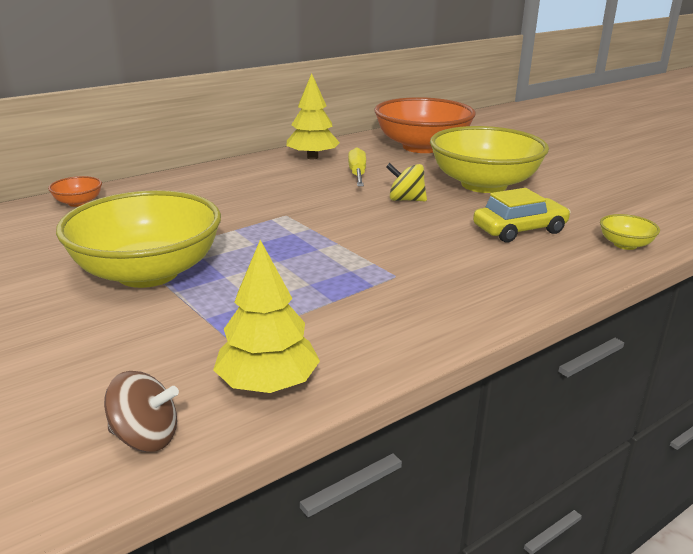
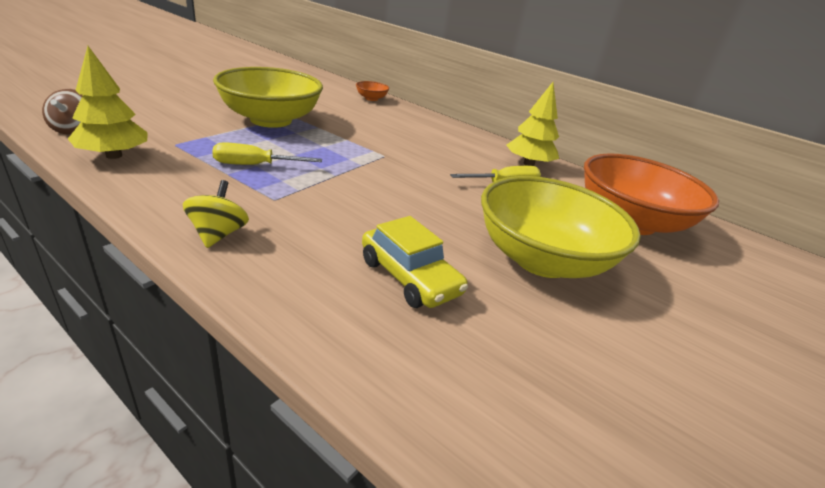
camera: 70 degrees right, 5 degrees up
(308, 285) = (255, 165): none -> yellow screwdriver
(406, 200) = (454, 208): yellow spinning top -> yellow spinning top (218, 234)
(625, 244) = (399, 375): yellow bowl -> none

